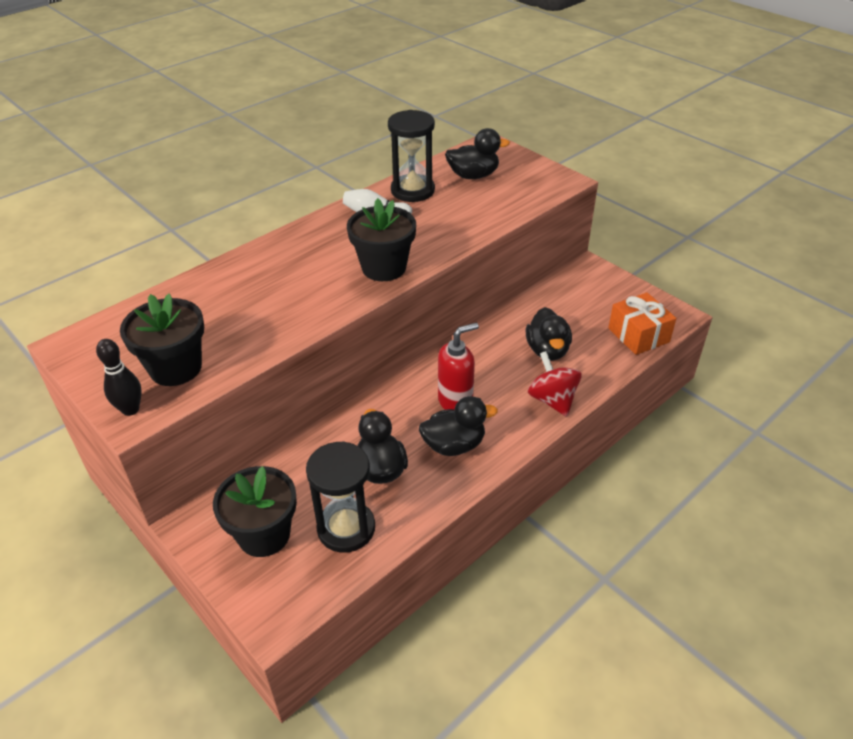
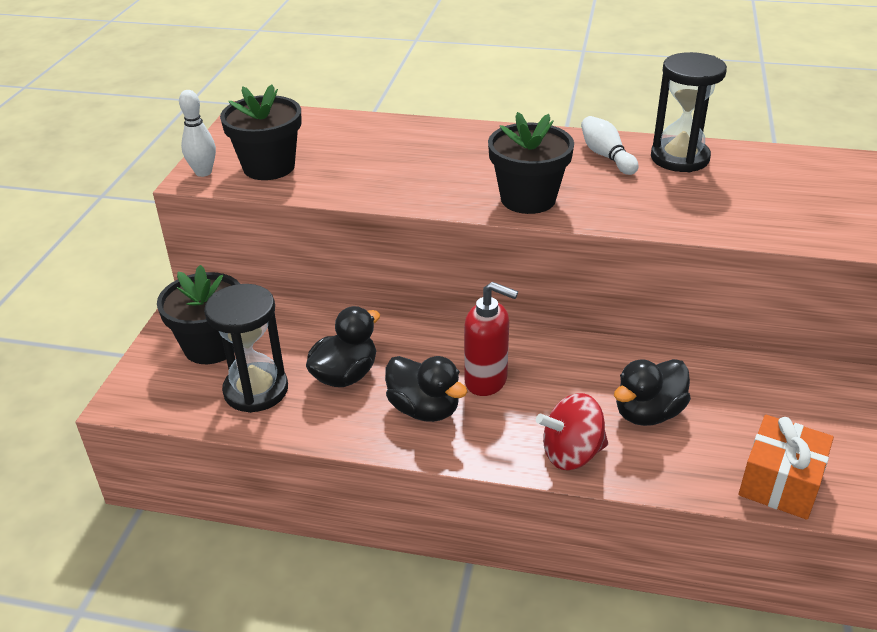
camera: 55 degrees right, 5 degrees down
(130, 409) = (203, 172): black bowling pin -> white bowling pin
(473, 176) = (770, 180): black duck -> none
(552, 400) = (571, 453): red spinning top -> red spinning top turned 135 degrees counterclockwise

